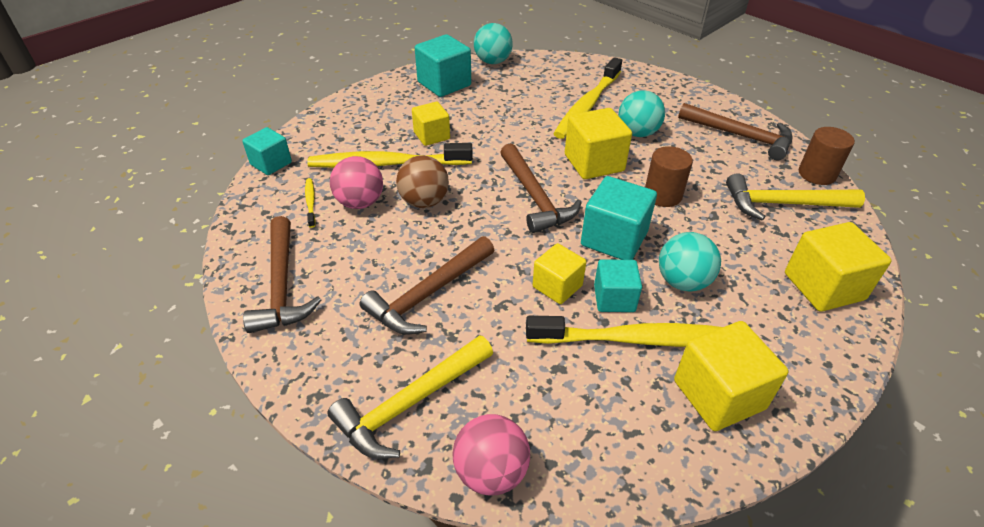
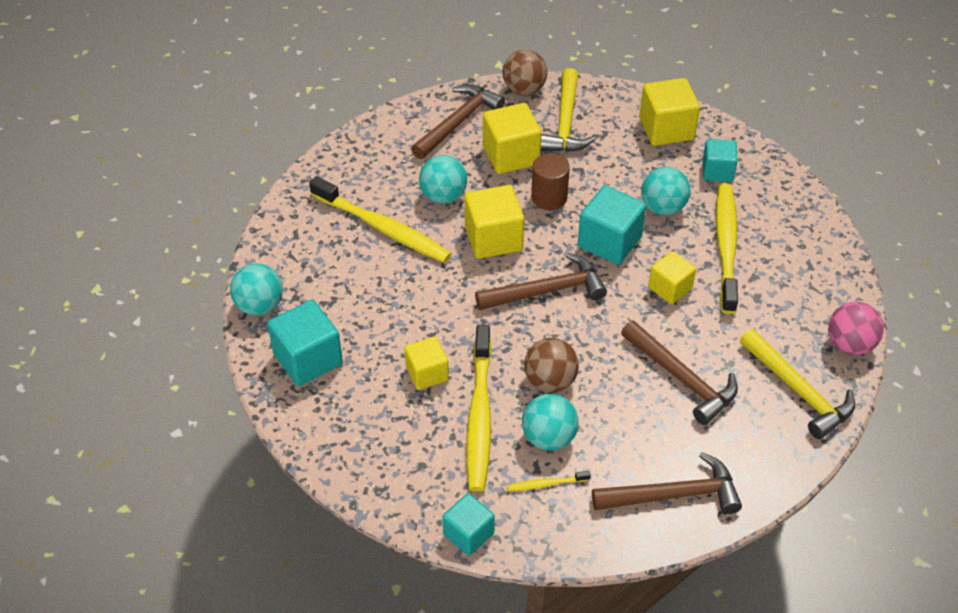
camera: 85 degrees left, 5 degrees up
(360, 203) = (549, 437): pink ball -> turquoise ball
(614, 298) = (683, 253): turquoise cube -> turquoise cube (717, 171)
(718, 395) = (773, 213): yellow cube -> yellow cube (511, 155)
(817, 174) = (524, 89): brown cylinder -> brown ball

